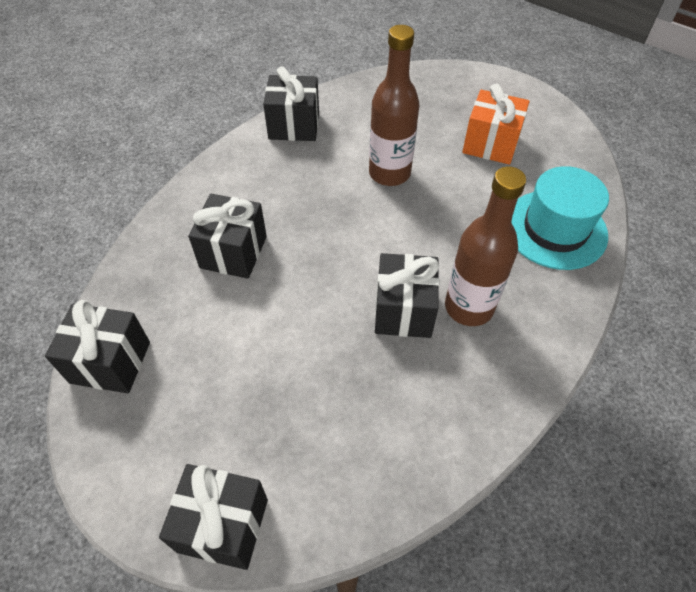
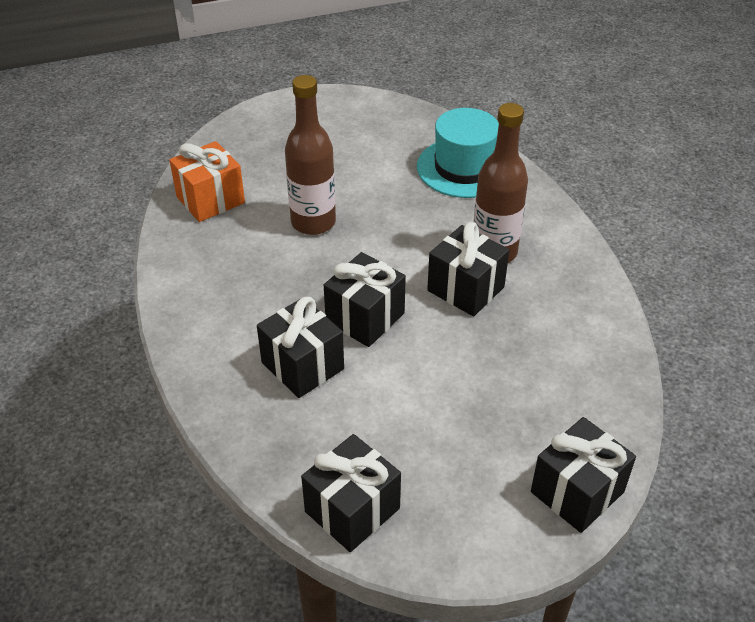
camera: 55 degrees left, 10 degrees down
(294, 125) = (184, 252): black gift -> black gift (365, 318)
(490, 144) = (344, 150): orange gift -> orange gift (210, 200)

